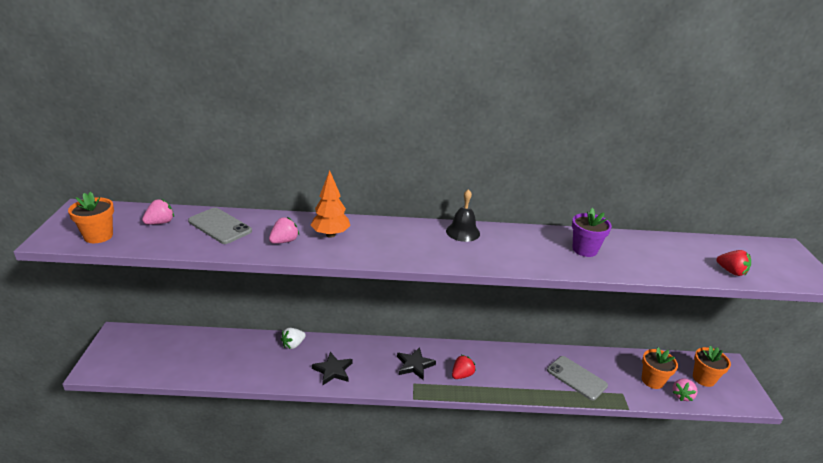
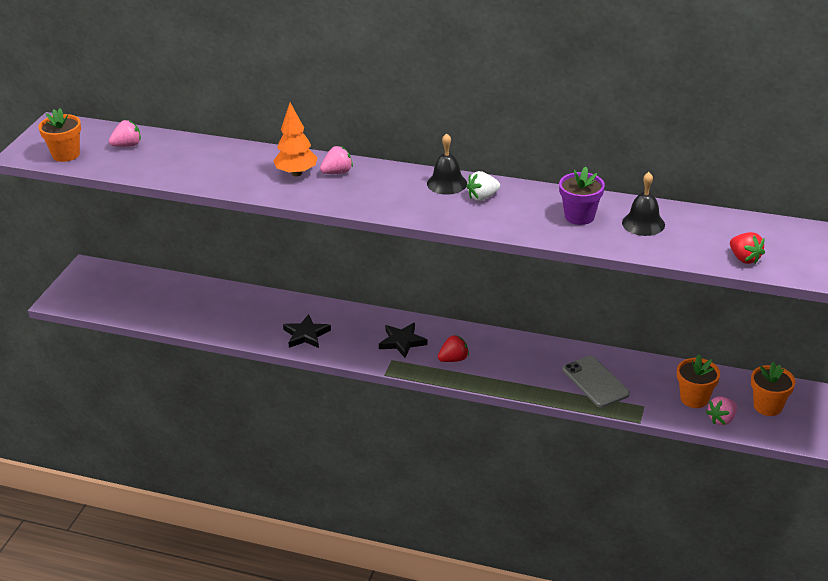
camera: 20 degrees right, 5 degrees up
(220, 226) = (185, 154): grey phone -> none
(284, 241) = (245, 176): pink strawberry -> pink strawberry (337, 172)
(293, 345) = (271, 303): white strawberry -> white strawberry (482, 197)
(635, 251) = (643, 223): none -> black bell

